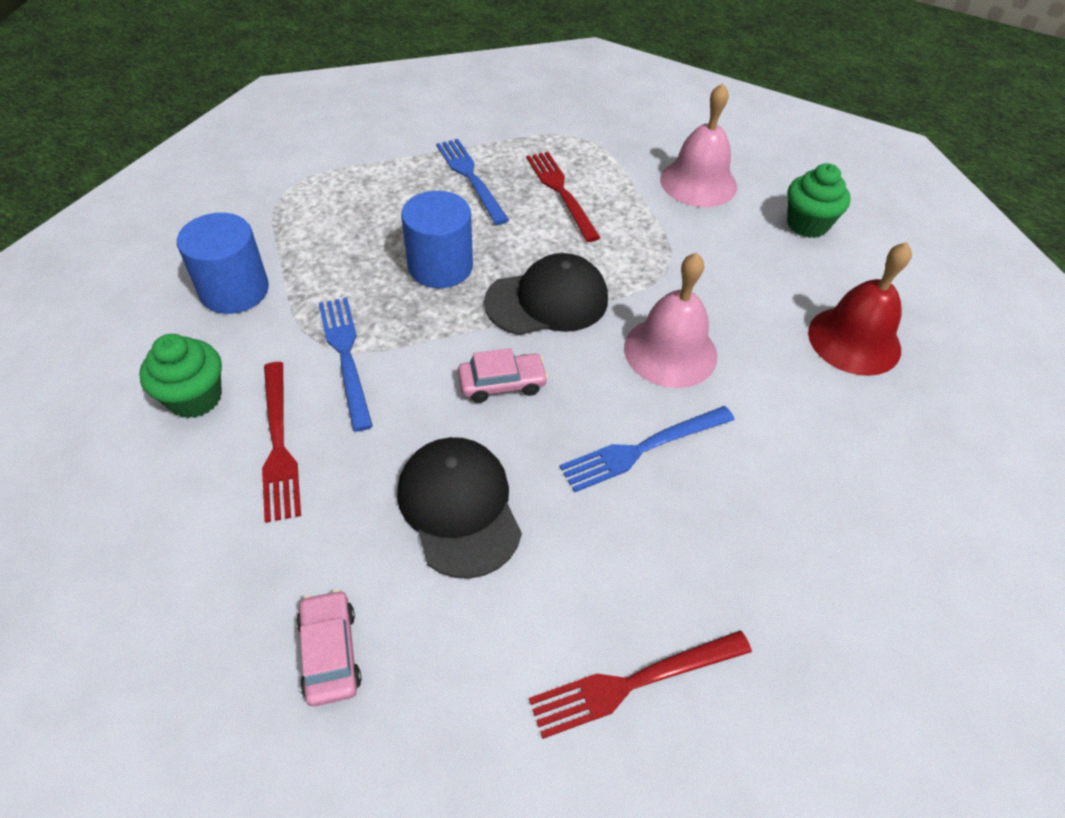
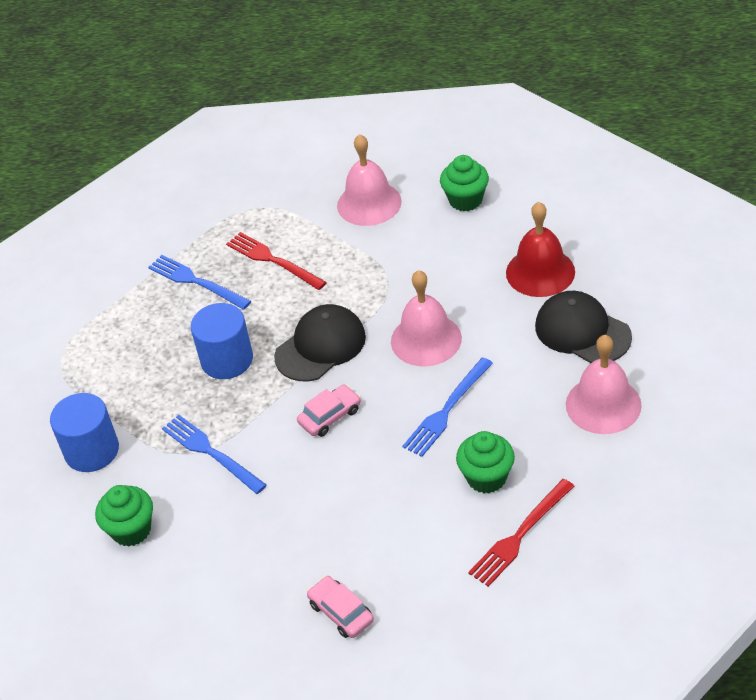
camera: 20 degrees left, 5 degrees down
(278, 444) = (213, 527): red fork -> none
(459, 507) = (358, 501): black cap -> black cap (582, 331)
(638, 568) = (486, 477): none -> green cupcake
(853, 551) = (603, 404): none -> pink bell

